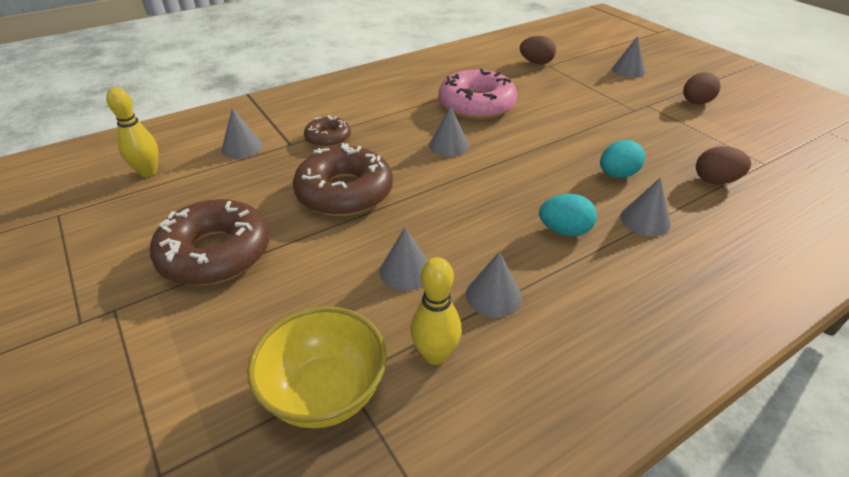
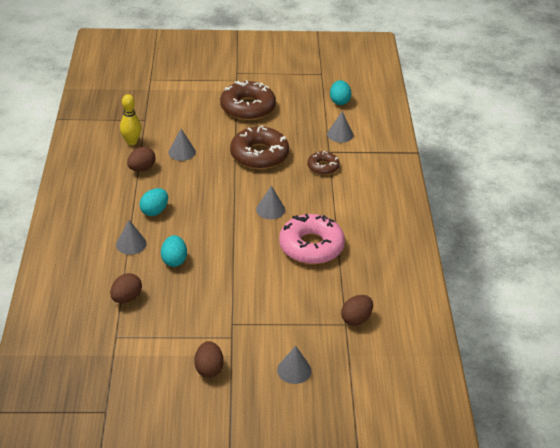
camera: 120 degrees right, 0 degrees up
(148, 172) = (339, 101): yellow bowling pin -> turquoise egg
(325, 393) = (144, 114): yellow bowl -> none
(493, 295) = (142, 169): grey cone -> brown egg

